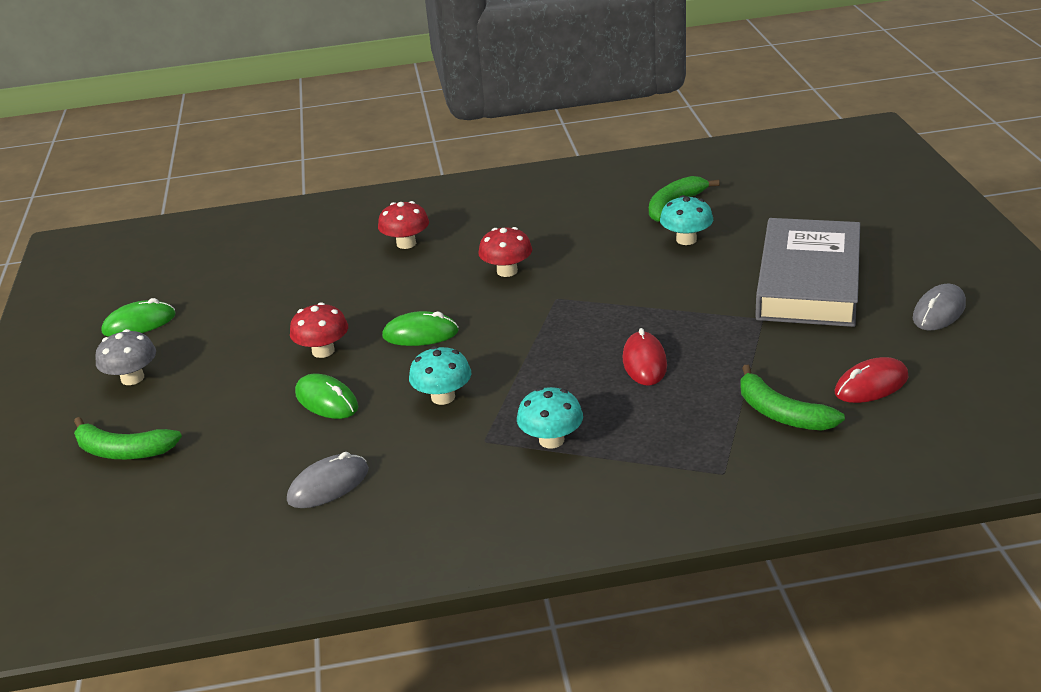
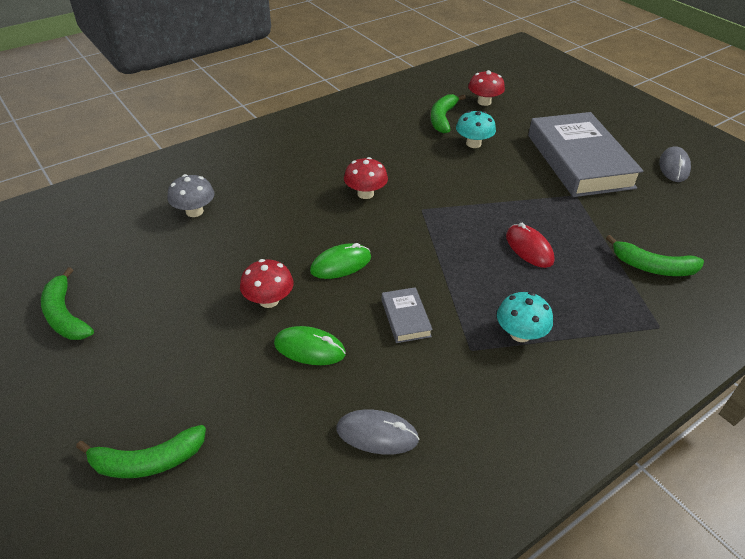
camera: 30 degrees left, 10 degrees up
(132, 378) = (100, 376): grey mushroom -> grey mushroom (194, 211)
(139, 324) = (65, 315): green mouse -> green banana
(328, 485) = (377, 434): grey mouse -> grey mouse turned 75 degrees clockwise
(406, 243) = (264, 185): red mushroom -> red mushroom (484, 102)
(443, 397) = (405, 318): turquoise mushroom -> grey book
(871, 385) = (685, 230): red mouse -> none

